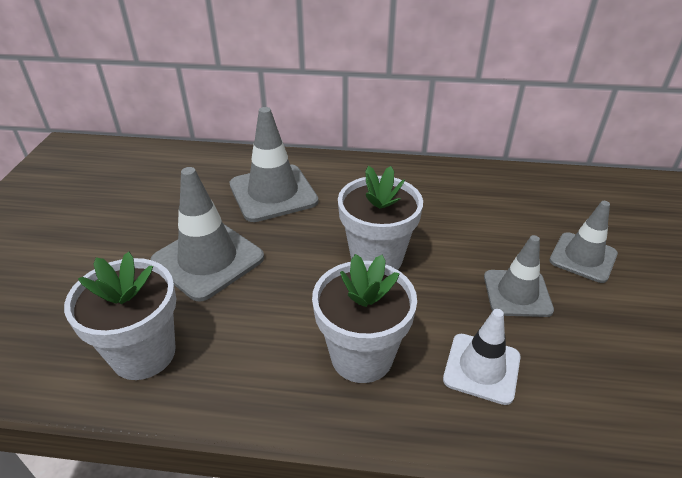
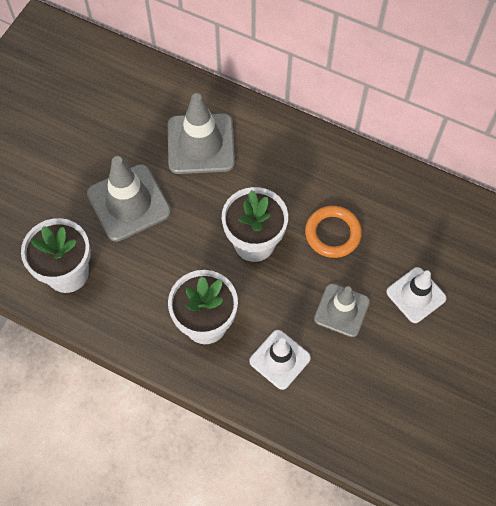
camera: 20 degrees right, 25 degrees up
(457, 229) = (332, 233): none -> orange ring
(583, 257) = (416, 295): grey traffic cone -> white traffic cone

